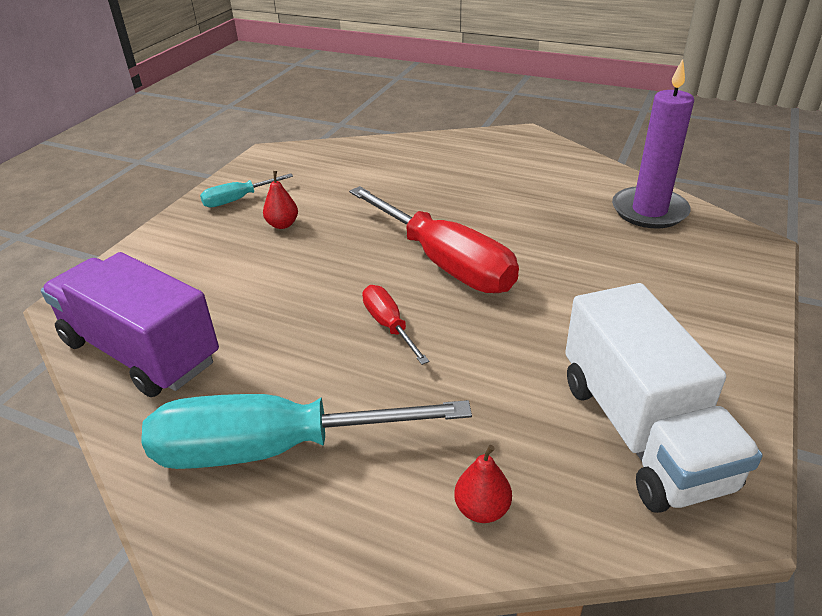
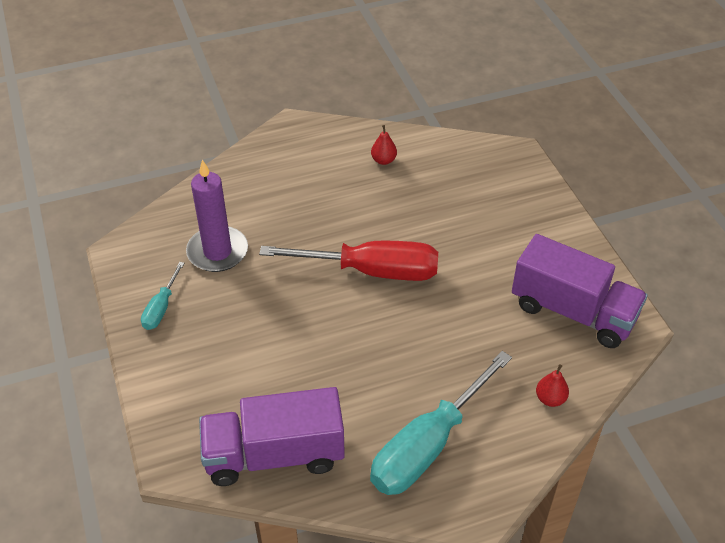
camera: 45 degrees left, 10 degrees up
(282, 225) = (228, 308): red pear -> red pear (383, 160)
(389, 326) = (394, 335): red screwdriver -> none
(641, 432) = (573, 312): white truck -> purple truck
(649, 211) = (442, 157): purple candle -> purple candle (217, 252)

